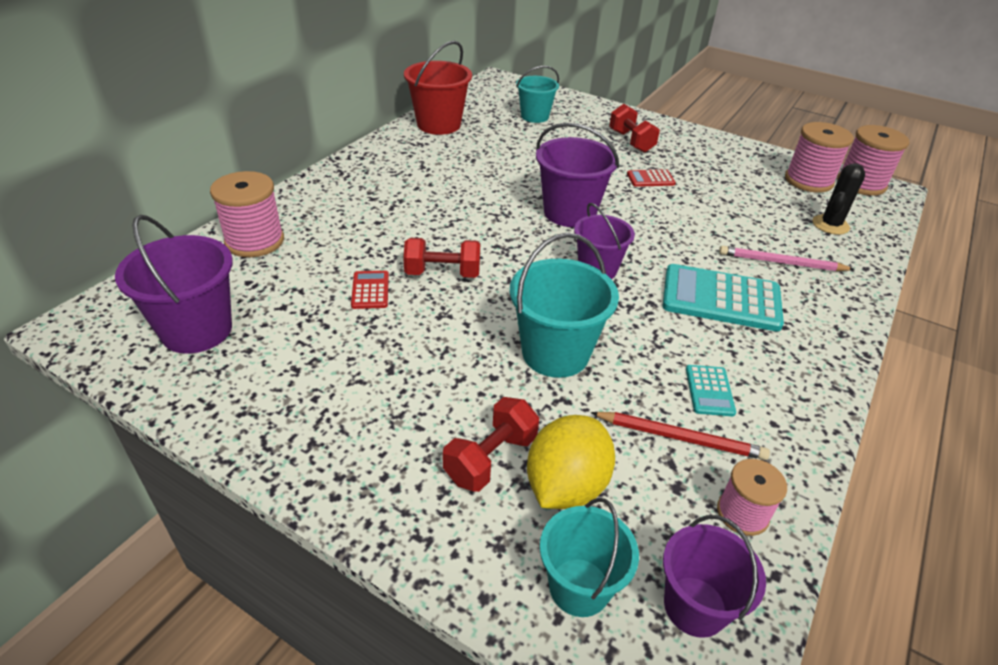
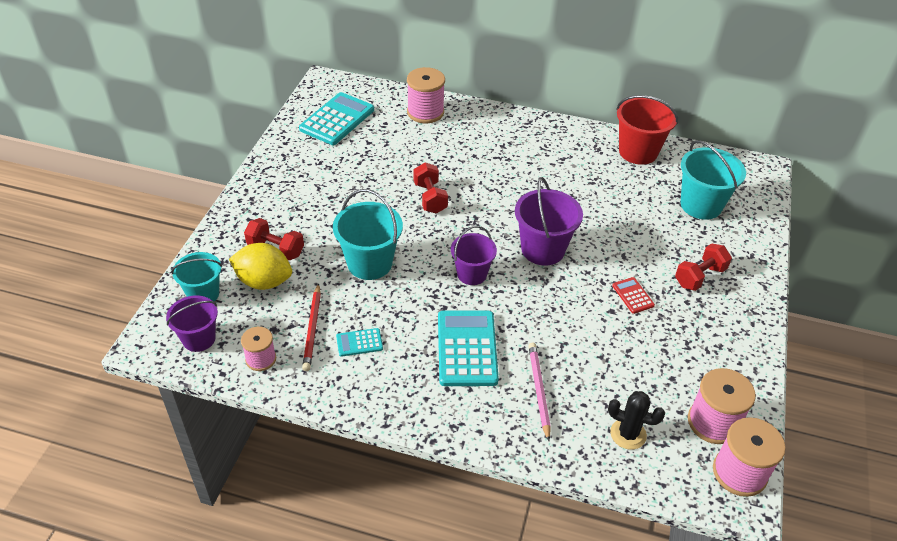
camera: 75 degrees right, 5 degrees up
(196, 330) = (337, 119): purple bucket -> turquoise calculator
(370, 290) = (398, 171): red calculator -> none
(534, 116) = (701, 205): turquoise bucket -> turquoise bucket, size x1.50

